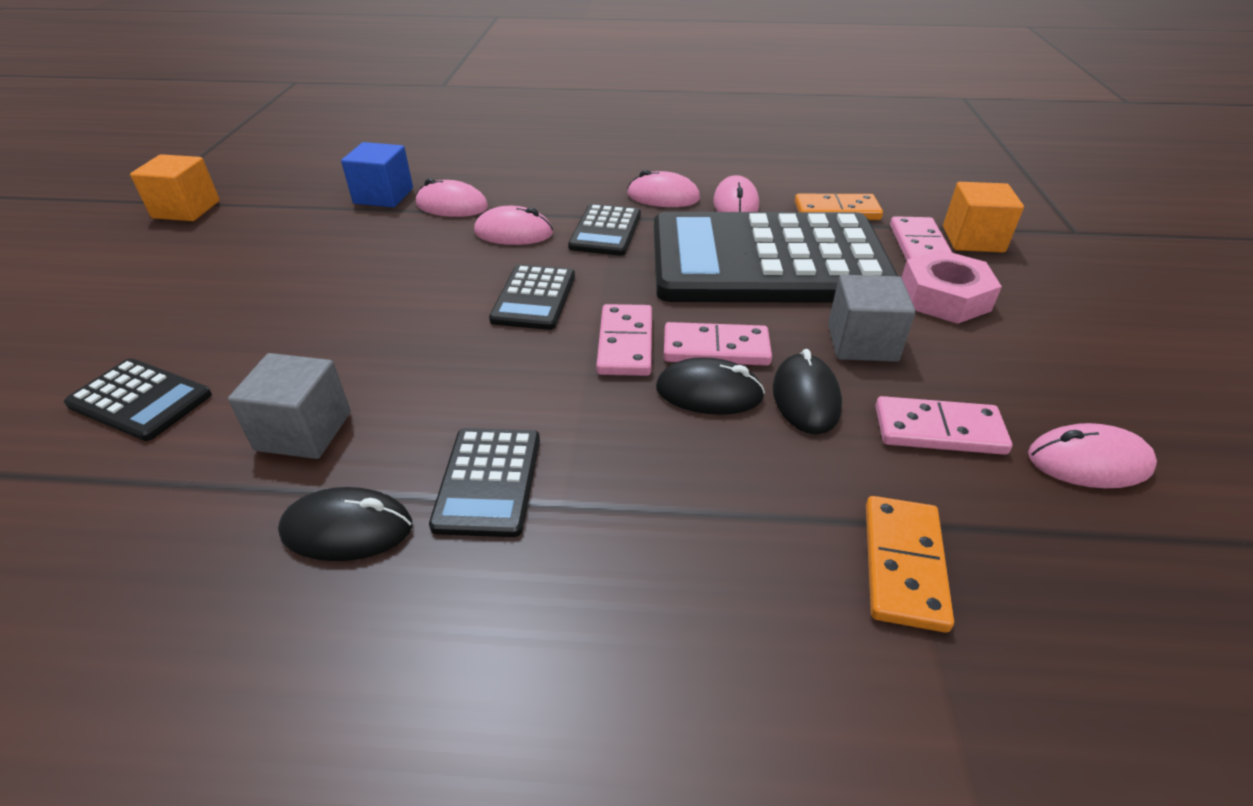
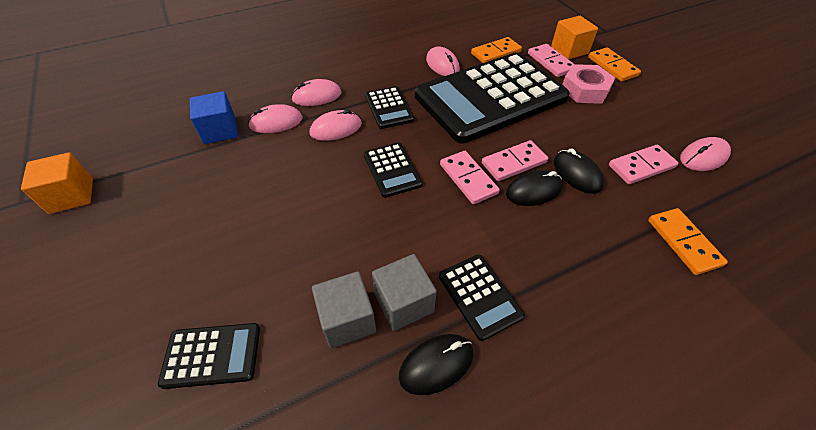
camera: 30 degrees left, 10 degrees up
(663, 197) = (399, 72): pink mouse -> pink mouse (317, 96)
(862, 343) = (573, 131): grey cube -> grey cube (404, 303)
(1034, 281) = (612, 66): none -> orange domino

